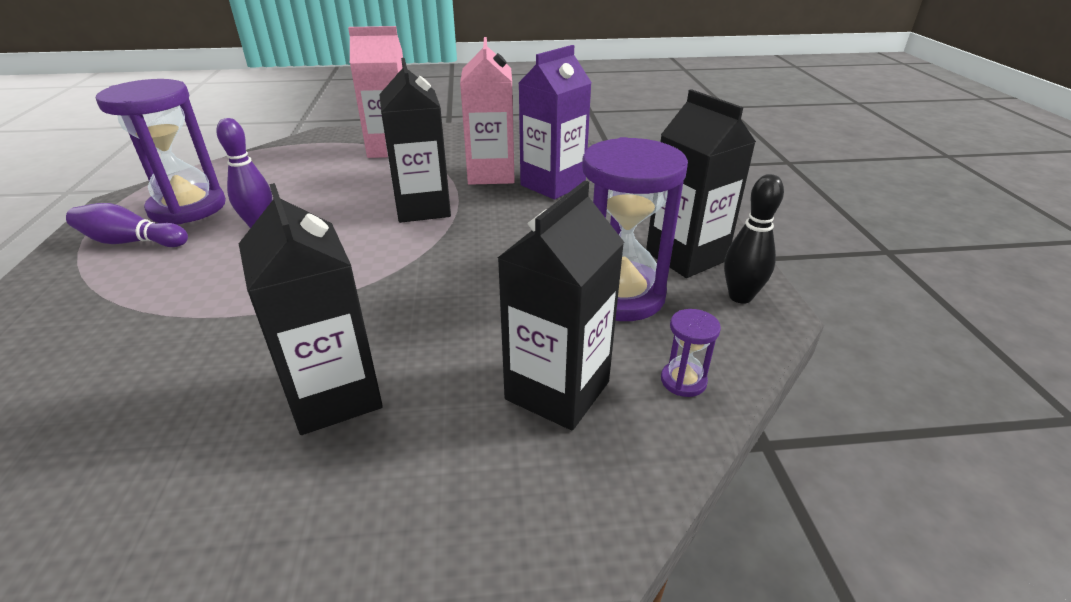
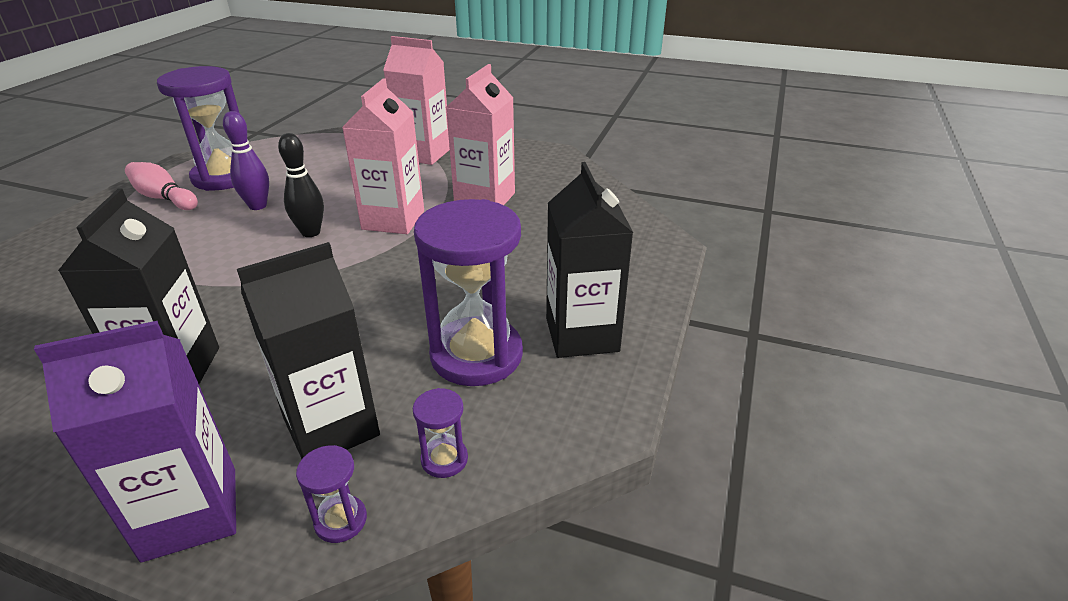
camera: 25 degrees right, 0 degrees up
(131, 242) = (164, 198): purple bowling pin -> pink bowling pin
(423, 208) = (393, 220): black carton -> pink carton
(553, 185) = (531, 223): purple carton -> purple carton (191, 513)
(651, 460) = (341, 520): none -> purple hourglass
(740, 296) = (591, 394): black bowling pin -> black bowling pin (311, 232)

